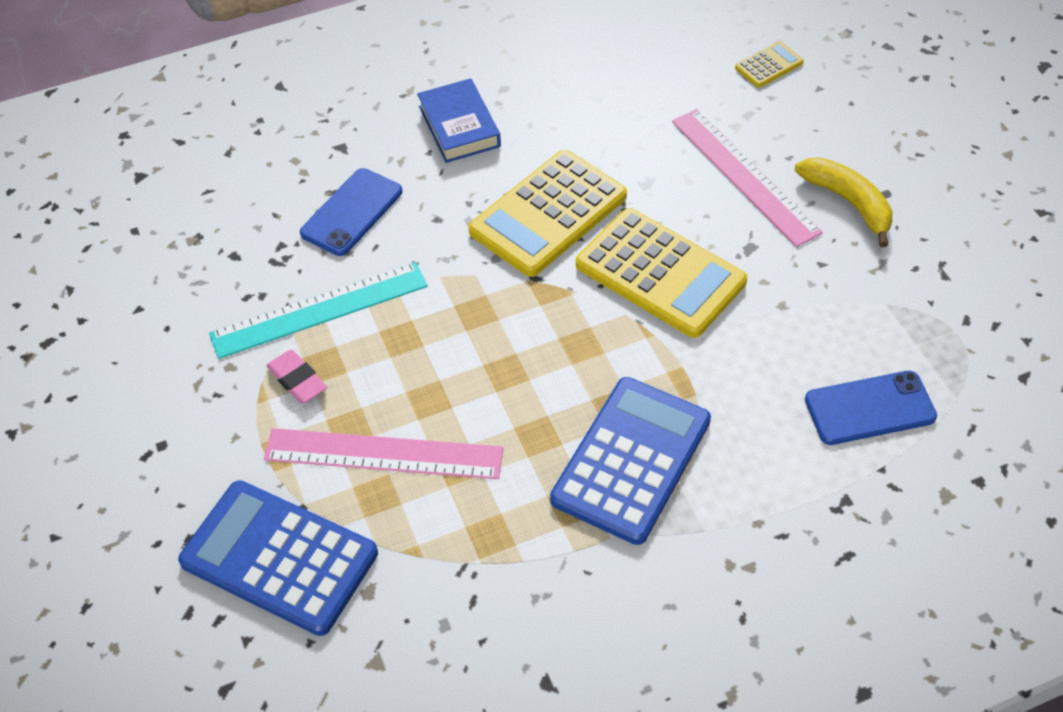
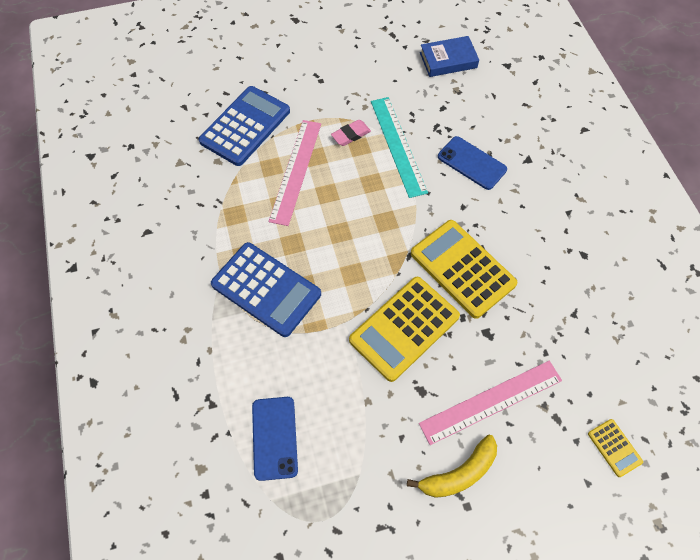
camera: 95 degrees right, 10 degrees up
(459, 126) = (545, 224): blue book -> blue book (448, 60)

